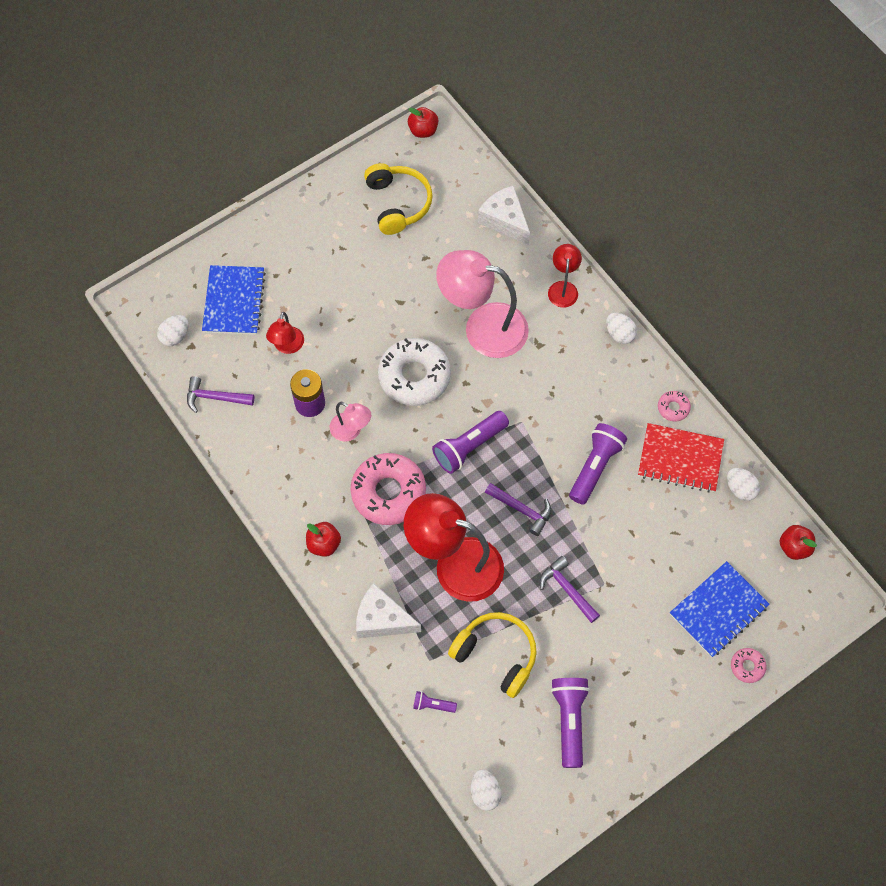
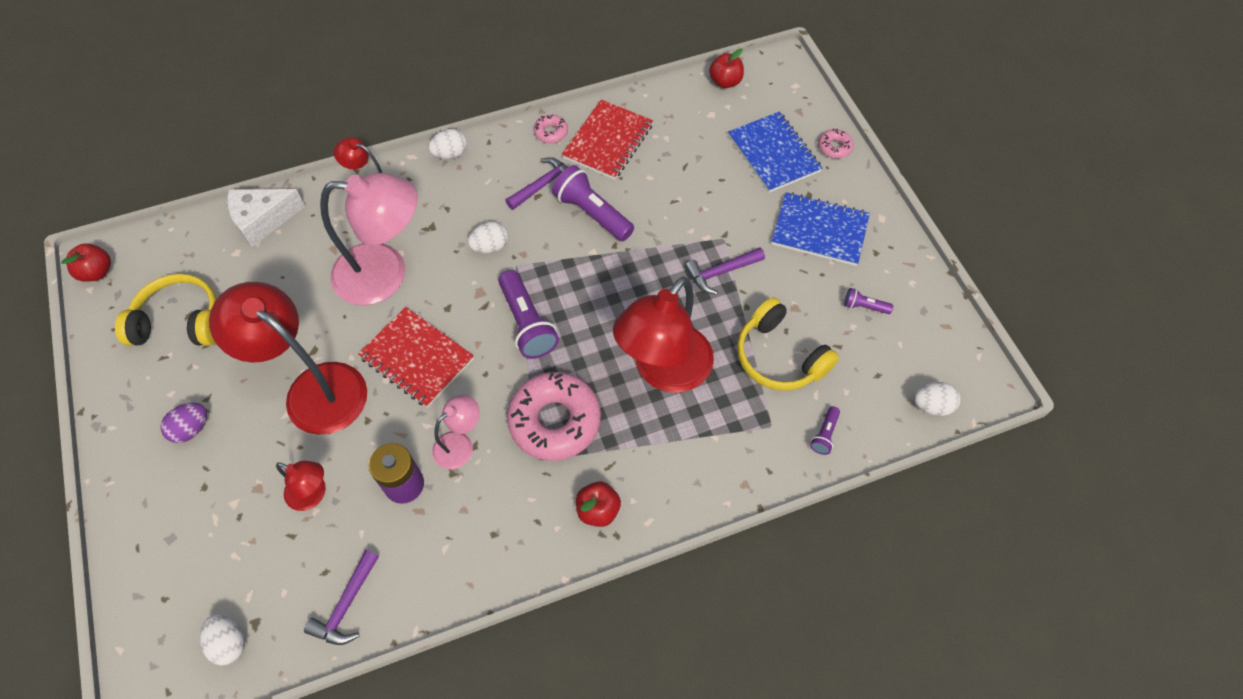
camera: 75 degrees left, 5 degrees down
(234, 301) = (215, 549): blue notebook -> blue notebook (819, 231)
(316, 249) = (191, 429): none -> purple egg
(369, 314) = (313, 389): none -> red lamp
(382, 619) = (711, 465): white cheese -> none
(414, 376) = (417, 358): white donut -> red notebook
(483, 327) = (385, 274): pink lamp -> pink lamp turned 120 degrees counterclockwise
(496, 655) = (779, 357): yellow headphones -> yellow headphones turned 90 degrees counterclockwise
(522, 510) = (619, 291): purple hammer -> purple hammer (543, 184)
(569, 720) = (864, 306): purple flashlight -> purple flashlight, size x0.49
(740, 489) = (655, 104): white egg -> white egg (490, 247)

